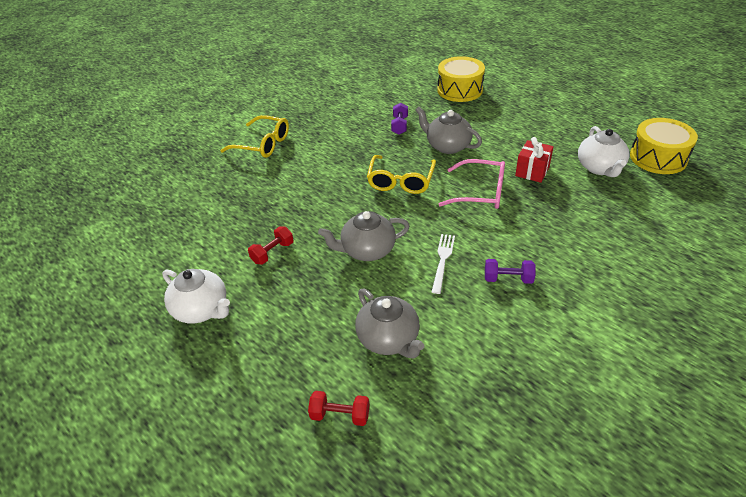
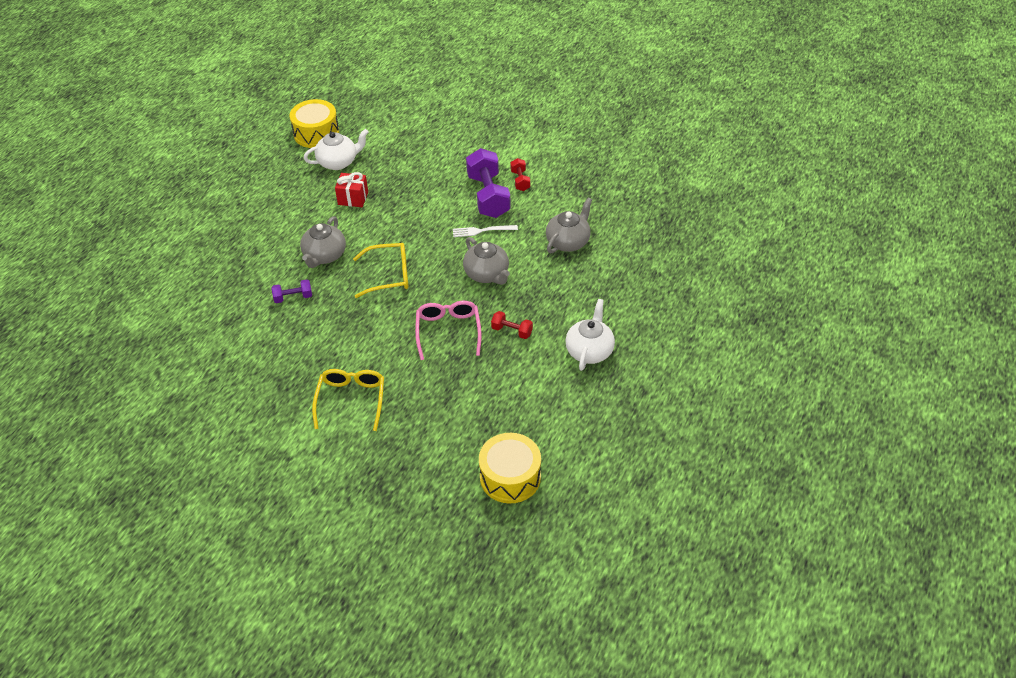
camera: 110 degrees left, 5 degrees up
(340, 415) = (635, 249): red dumbbell -> red dumbbell (520, 181)
(460, 90) = (211, 266): yellow drum -> yellow drum (510, 477)
(480, 192) = (391, 224): pink glasses -> pink glasses (448, 331)
(508, 279) = (488, 196): purple dumbbell -> purple dumbbell, size x2.07

